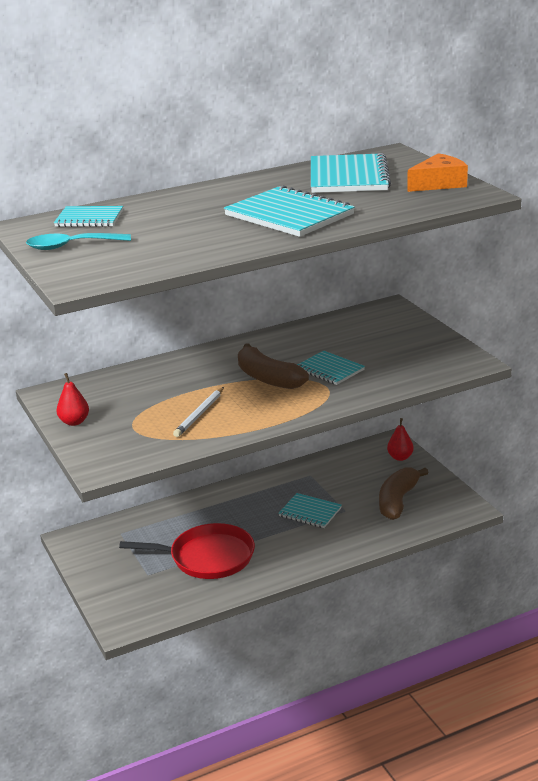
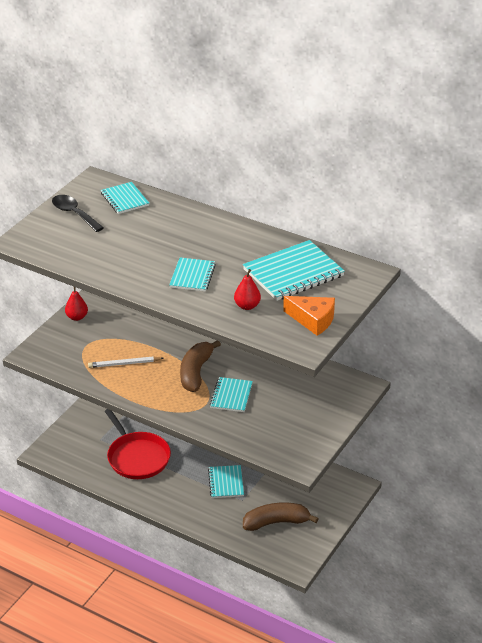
camera: 55 degrees right, 10 degrees up
(71, 246) = (74, 213): turquoise spoon -> black spoon
(289, 215) = (192, 276): turquoise notebook -> turquoise notebook, size x0.58
(400, 457) = (337, 500): red pear -> red pear (247, 306)

